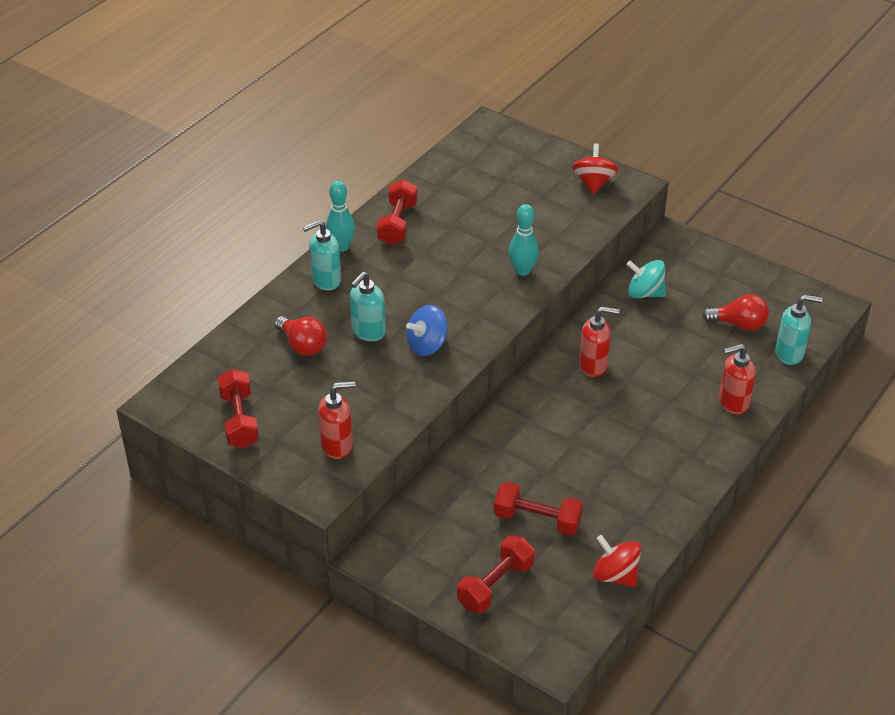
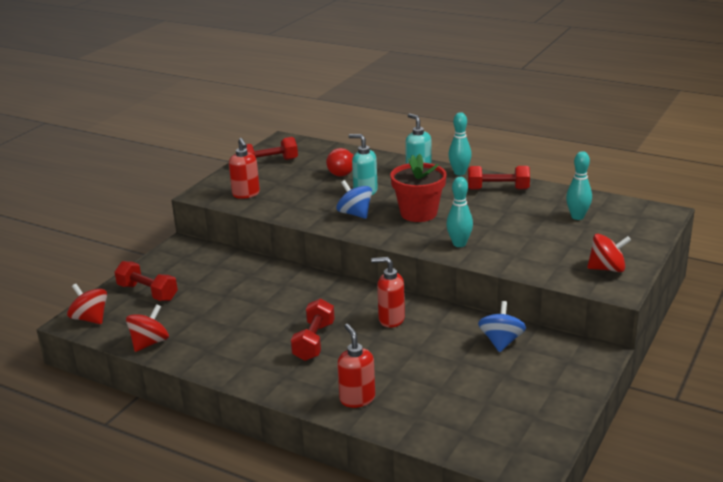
camera: 85 degrees right, 15 degrees down
(440, 292) = (418, 213): none -> red flower pot
(481, 180) = (577, 217): none -> turquoise bowling pin
(537, 520) = (210, 305): red dumbbell -> red dumbbell (314, 341)
(551, 642) = (90, 319): none -> red spinning top
(593, 366) = (391, 319): red soap dispenser -> red soap dispenser turned 105 degrees clockwise
(645, 293) = (501, 342): turquoise spinning top -> blue spinning top
(739, 324) = (475, 401): red light bulb -> none
(789, 354) = (438, 436): turquoise soap dispenser -> none

